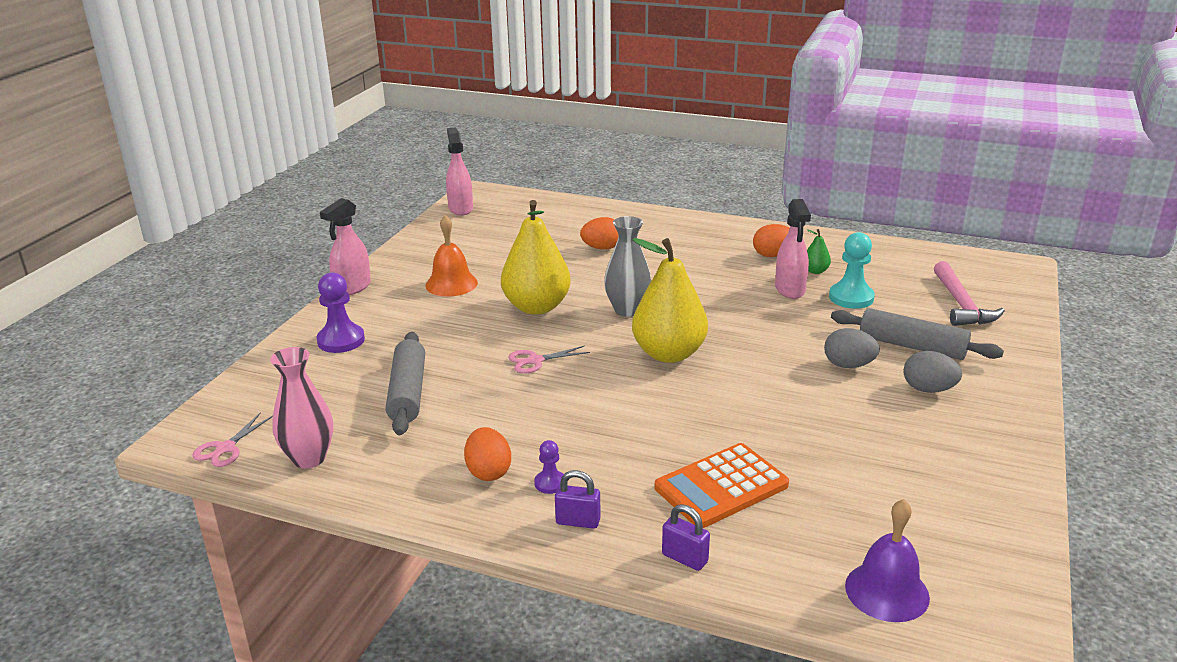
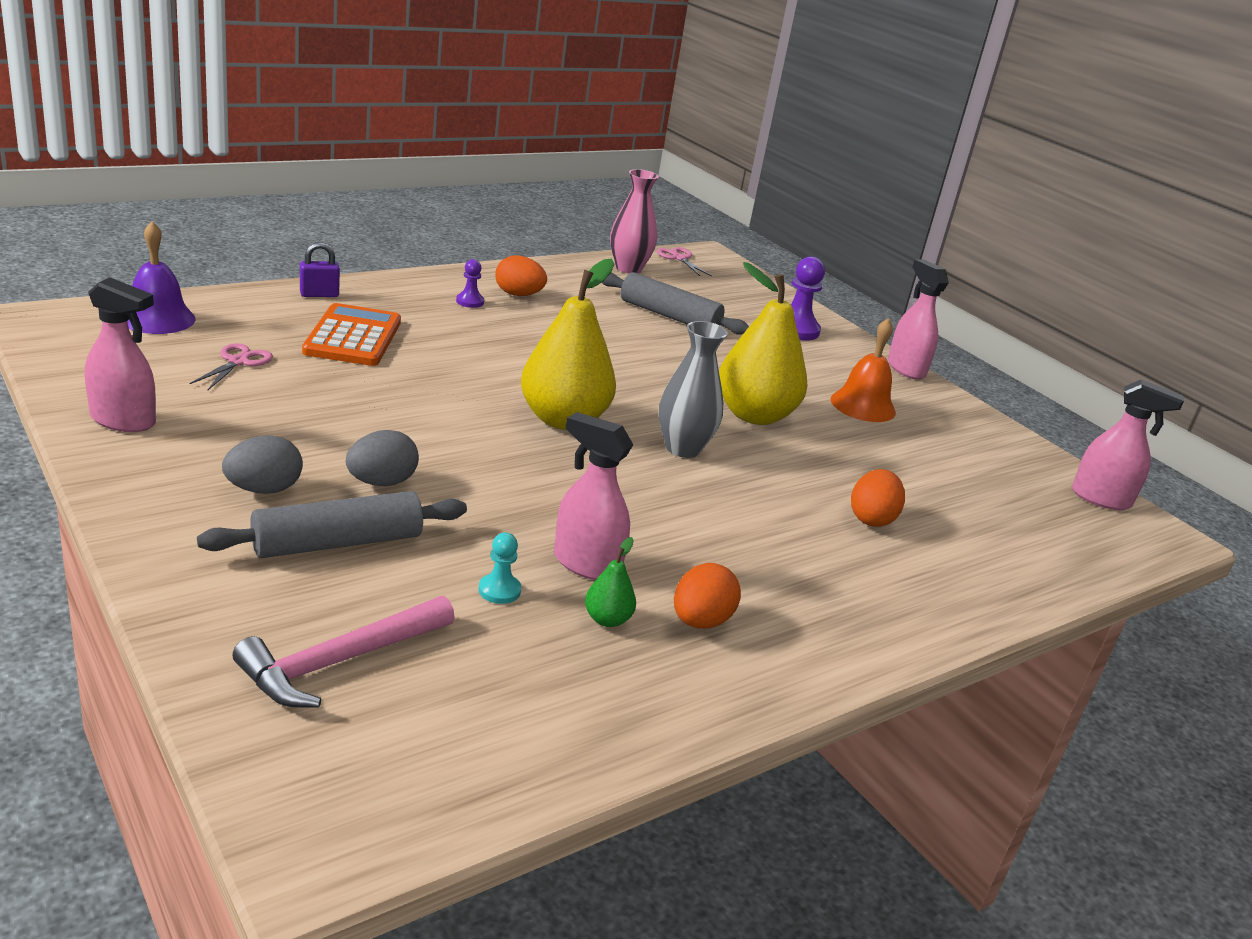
camera: 120 degrees right, 0 degrees up
(535, 361) = (646, 369): pink scissors -> pink scissors (238, 362)
(578, 521) = (415, 290): purple padlock -> none
(851, 298) = (499, 590): turquoise pawn -> turquoise pawn, size x0.55
(961, 304) = (339, 662): pink hammer -> pink hammer turned 75 degrees counterclockwise
(992, 478) = (123, 420): none -> pink spray bottle

